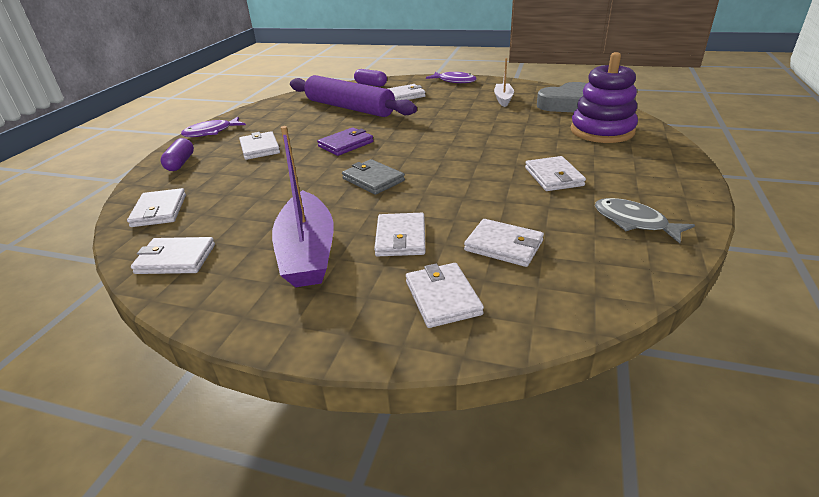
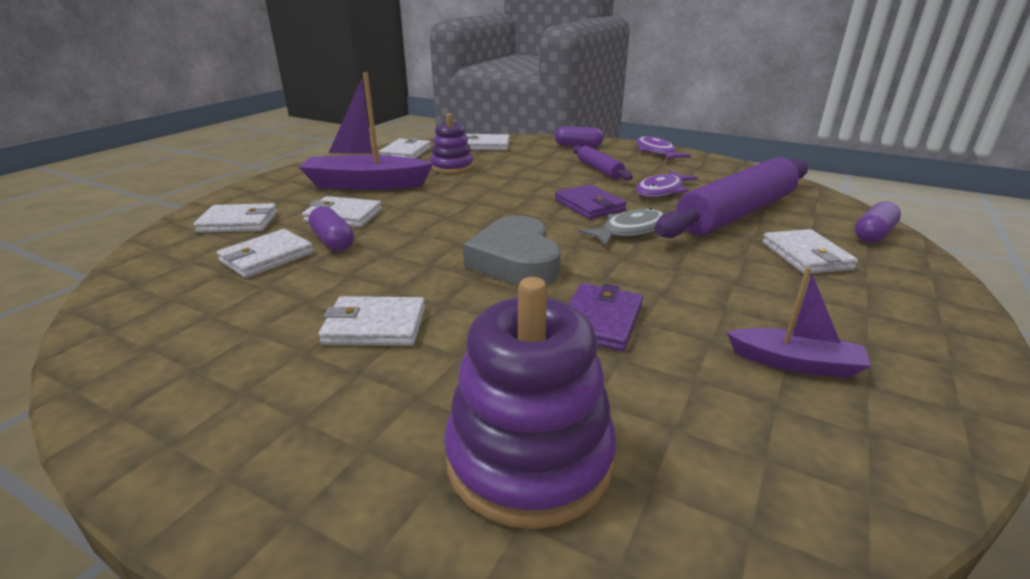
camera: 100 degrees right, 5 degrees down
(245, 214) = (452, 167): none -> purple stacking toy
(260, 148) = (599, 169): white wallet -> purple rolling pin
(373, 180) = (476, 213): grey wallet -> none
(454, 81) = (940, 322): purple fish -> purple fish (662, 191)
(457, 225) = (333, 241): none -> purple capsule
(500, 129) = (600, 320): none -> purple wallet
(503, 99) = (795, 363): white boat -> purple boat
(567, 104) = (755, 465): grey heart -> grey heart (515, 261)
(634, 222) = (188, 353): grey fish -> grey fish (630, 231)

